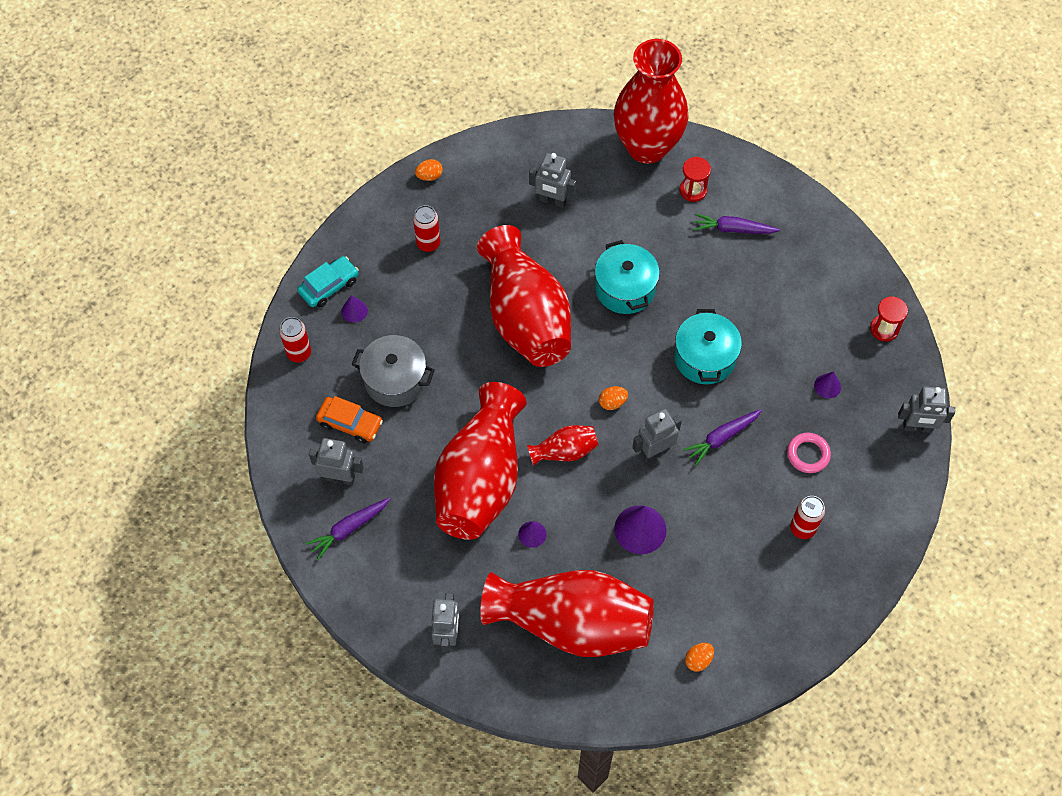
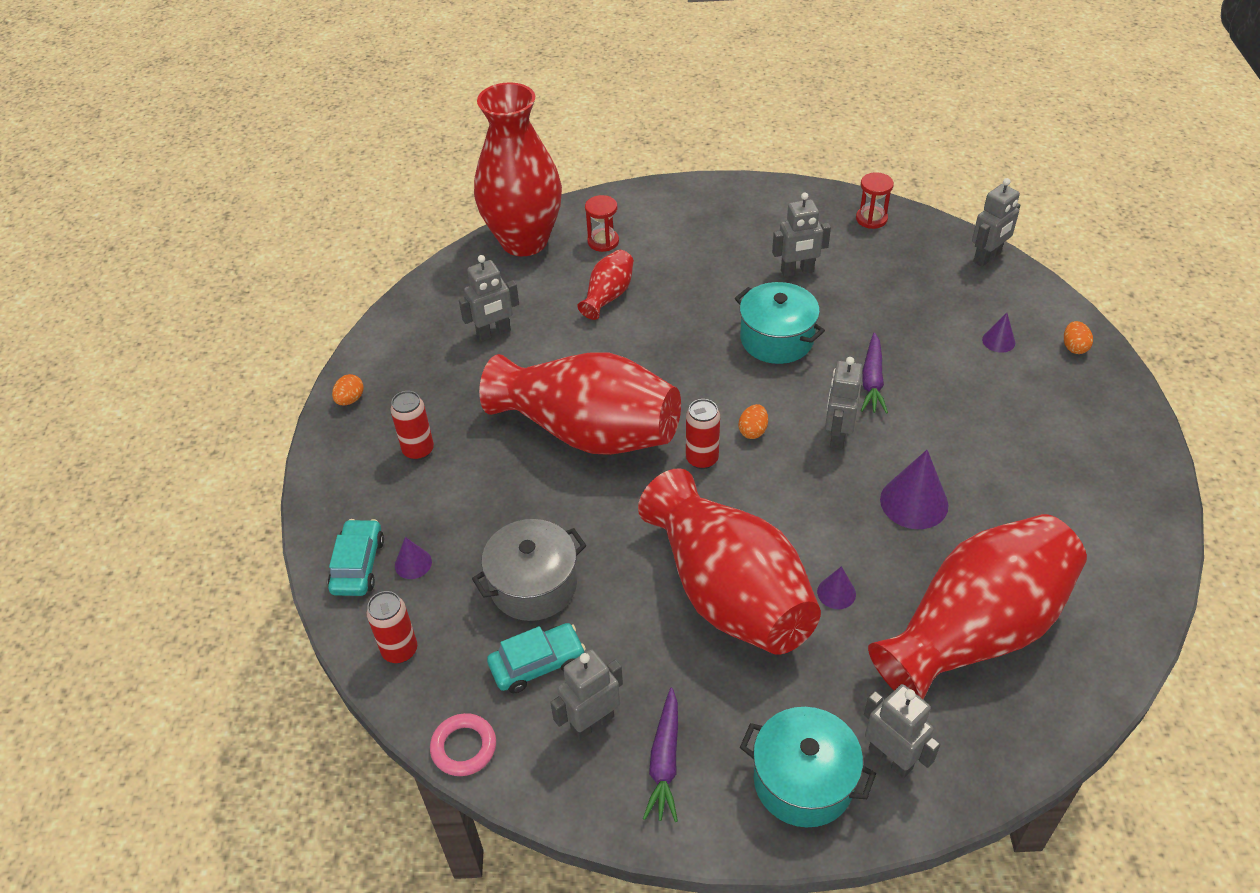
camera: 45 degrees left, 15 degrees down
(350, 423) = (537, 663): orange car -> turquoise car
(564, 451) = (768, 502): red vase -> red vase (608, 296)
(625, 288) = (644, 344): turquoise pot -> turquoise pot (803, 781)
(698, 660) = (1105, 555): orange egg -> orange egg (1074, 347)
(733, 229) = (671, 242): purple carrot -> none
(781, 323) = (797, 271): none -> grey robot
(802, 528) = (1022, 388): red can -> red can (702, 459)
(808, 454) = (947, 337): pink ring -> pink ring (464, 747)
(827, 386) = (890, 283): purple cone -> purple cone (998, 341)

